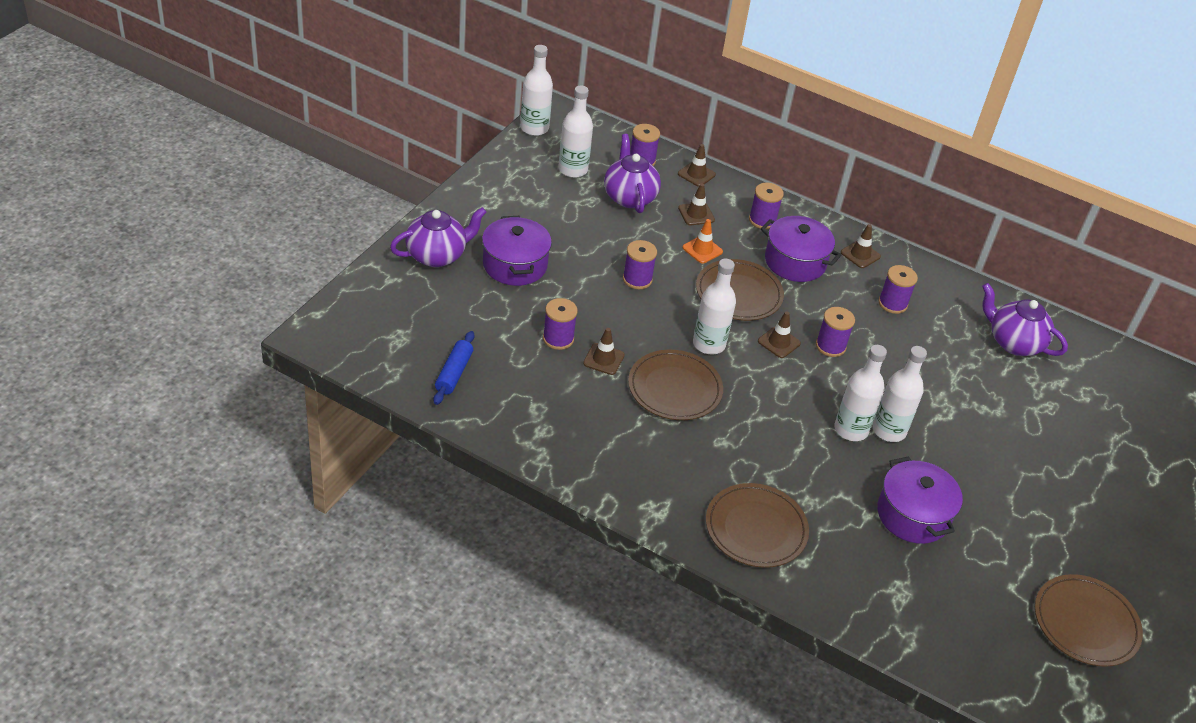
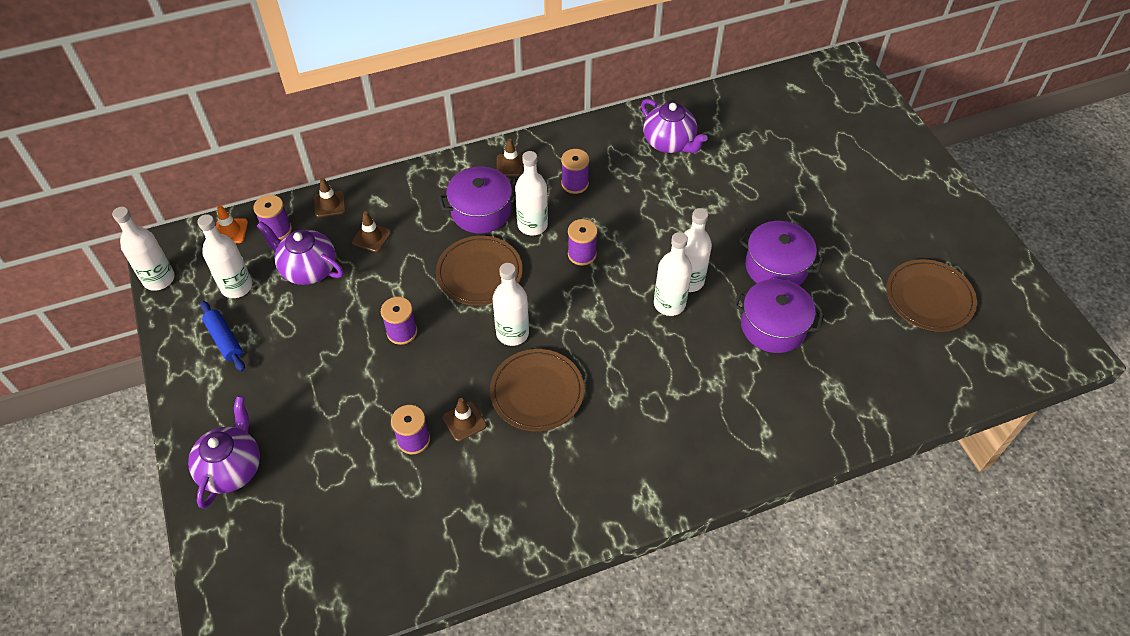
camera: 45 degrees left, 10 degrees up
(454, 373) = (381, 554): blue rolling pin -> blue rolling pin (224, 340)
(515, 265) = (302, 412): purple pot -> purple pot (776, 267)
(702, 250) = (412, 262): orange traffic cone -> orange traffic cone (230, 231)
(756, 528) = (714, 440): brown plate -> none
(762, 220) = (420, 199): purple spool -> none
(779, 342) = (550, 284): brown traffic cone -> none
(820, 300) = (532, 225): none -> white bottle
(1014, 342) = (669, 143): purple teapot -> purple teapot turned 120 degrees counterclockwise

